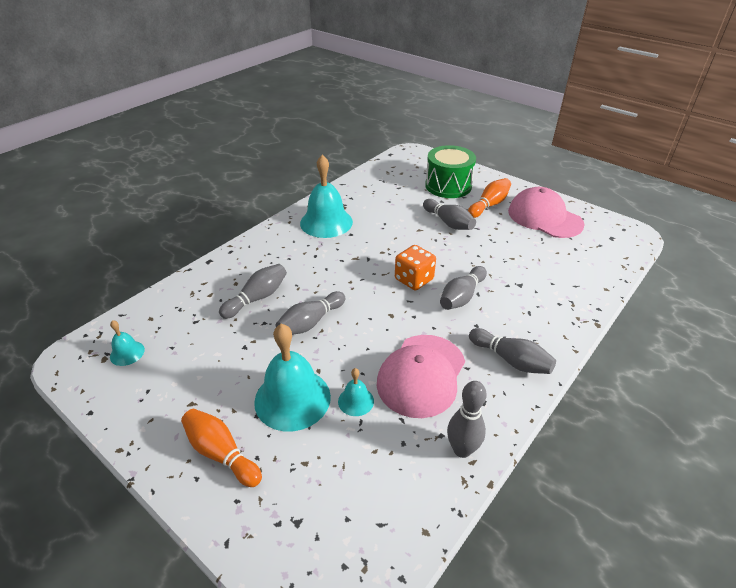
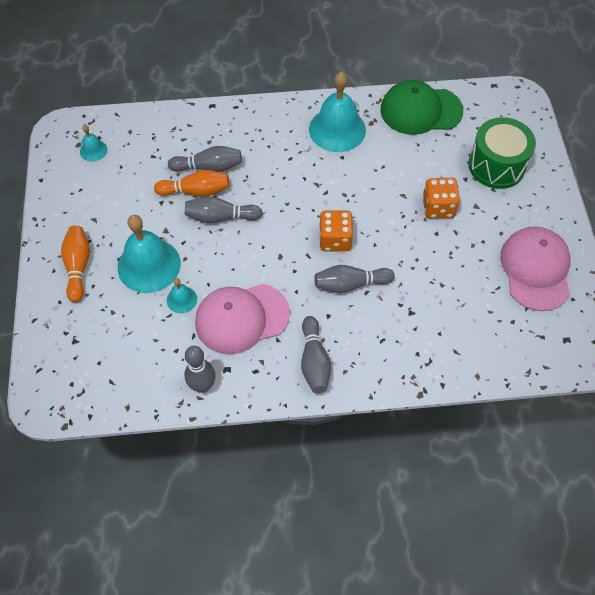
camera: 45 degrees right, 20 degrees up
(366, 185) = (420, 110): none -> green cap
(448, 223) = (438, 207): grey bowling pin -> orange dice
(489, 205) = (503, 216): orange bowling pin -> orange bowling pin (196, 191)

